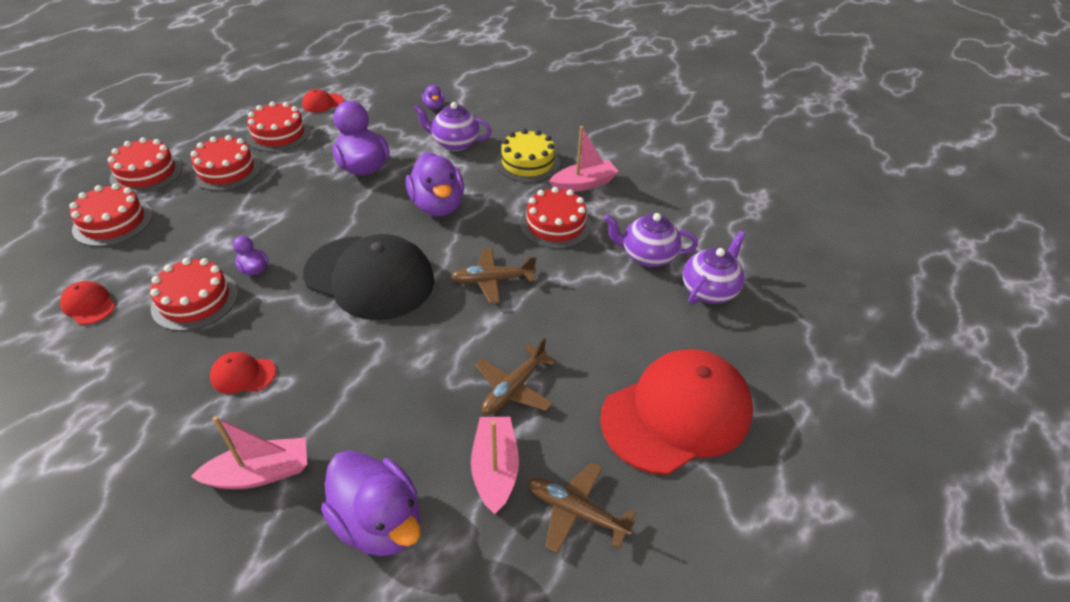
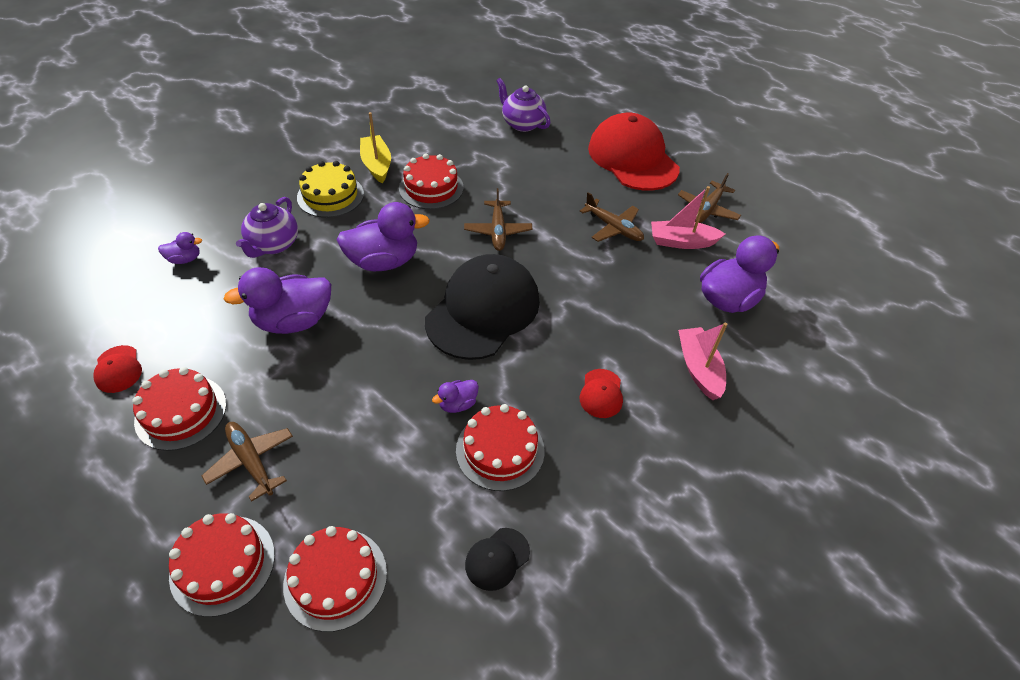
camera: 85 degrees left, 5 degrees up
(89, 305) = (497, 559): red cap -> black cap
(226, 170) = (251, 461): red cake -> brown plane
(583, 184) = (376, 165): pink boat -> yellow boat
(647, 256) = (481, 145): purple teapot -> none

